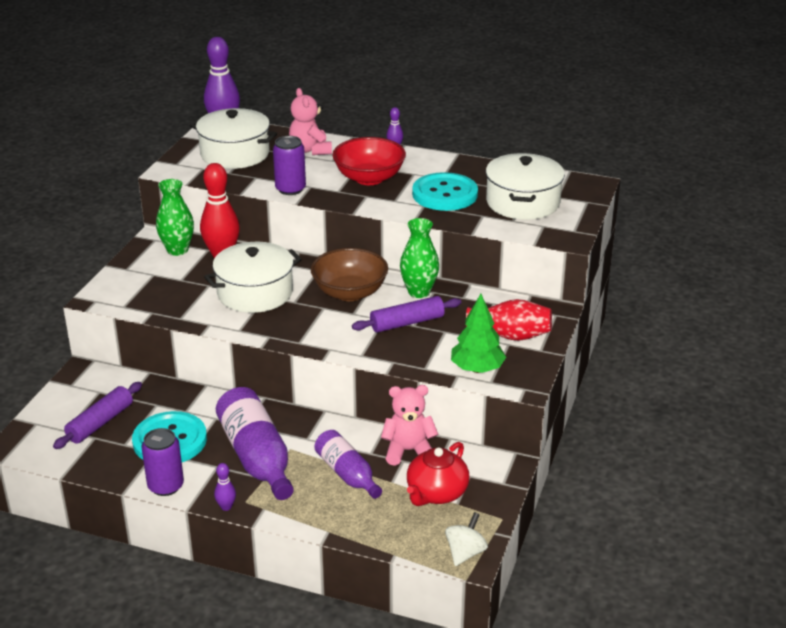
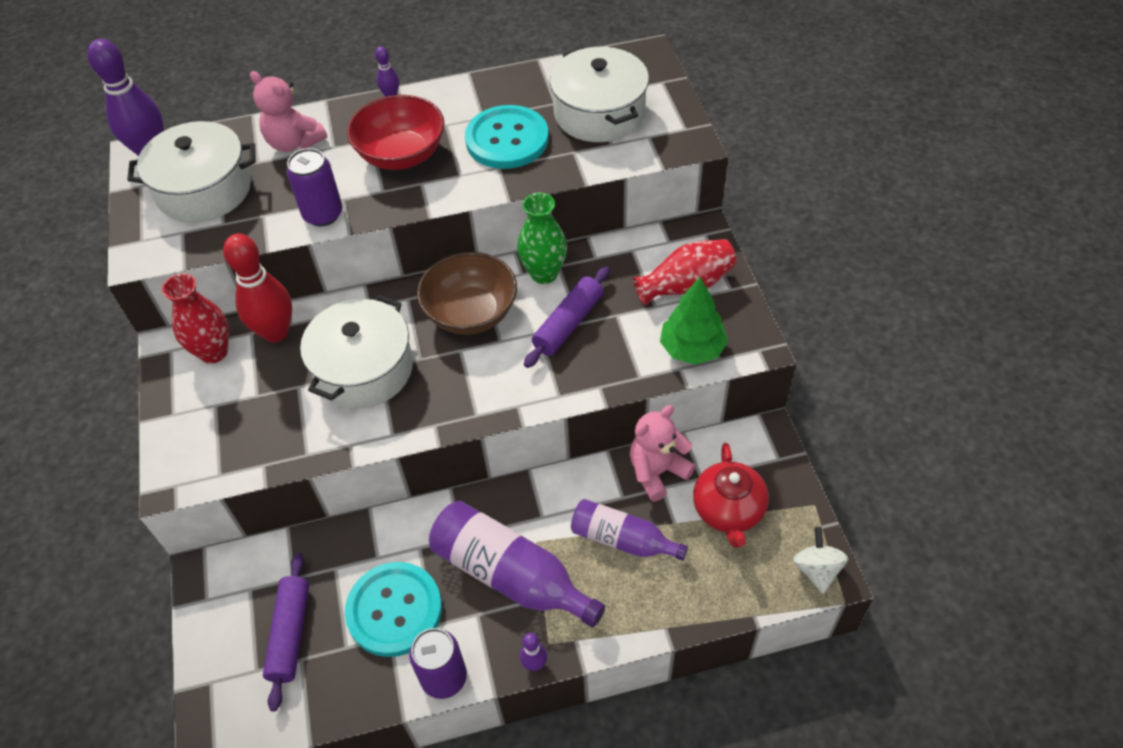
camera: 30 degrees left, 20 degrees up
(177, 250) = (214, 352): green vase -> red vase

